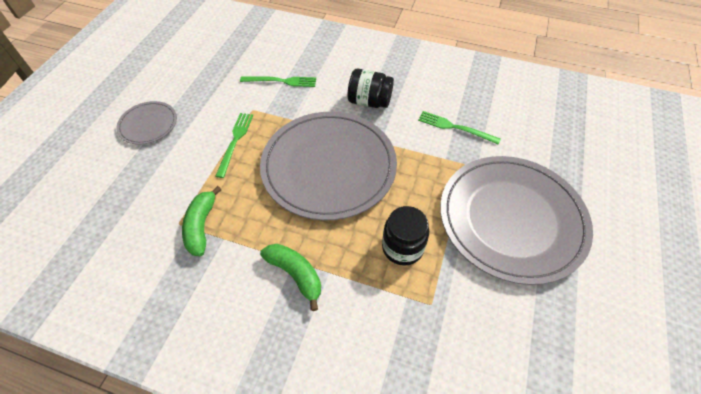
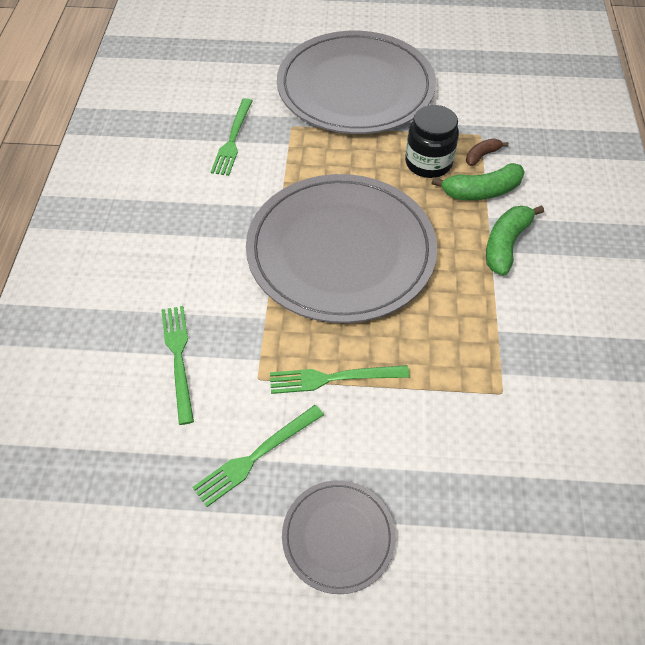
camera: 105 degrees left, 0 degrees up
(201, 226) = (492, 363): green banana -> green banana (481, 191)
(208, 102) = (256, 456): none -> green fork
(369, 101) = (203, 232): black jar -> none
(402, 295) = (482, 155): none -> brown banana

